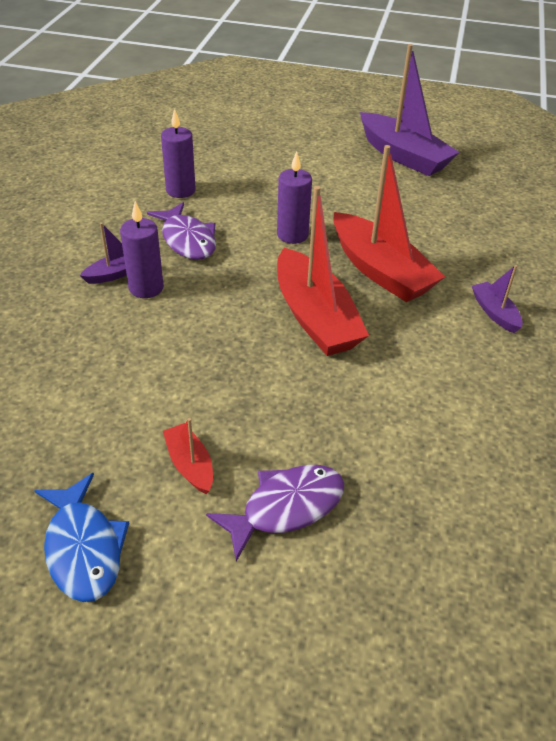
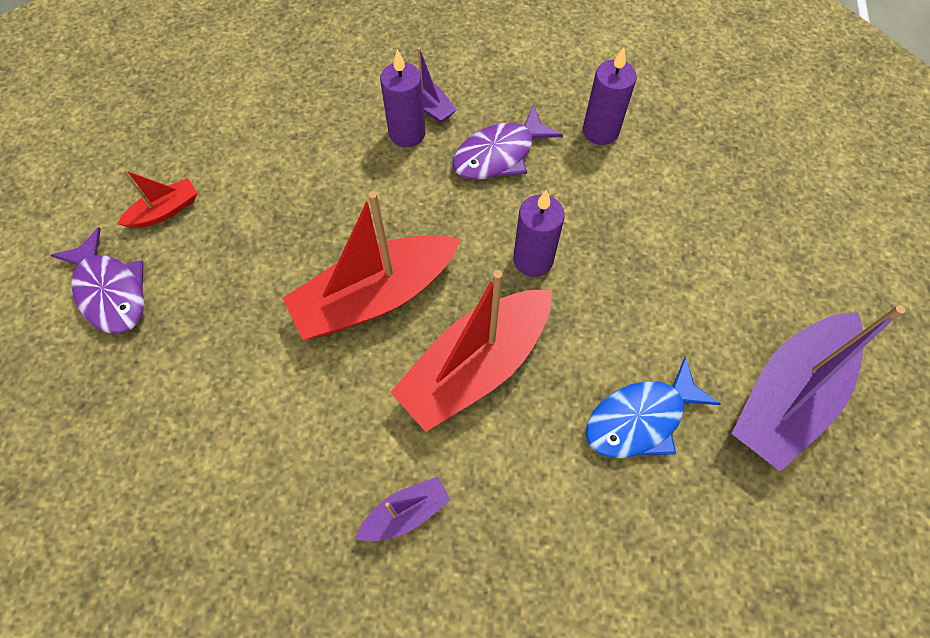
camera: 85 degrees right, 20 degrees up
(83, 548) = (87, 155): blue fish -> blue fish (640, 419)

